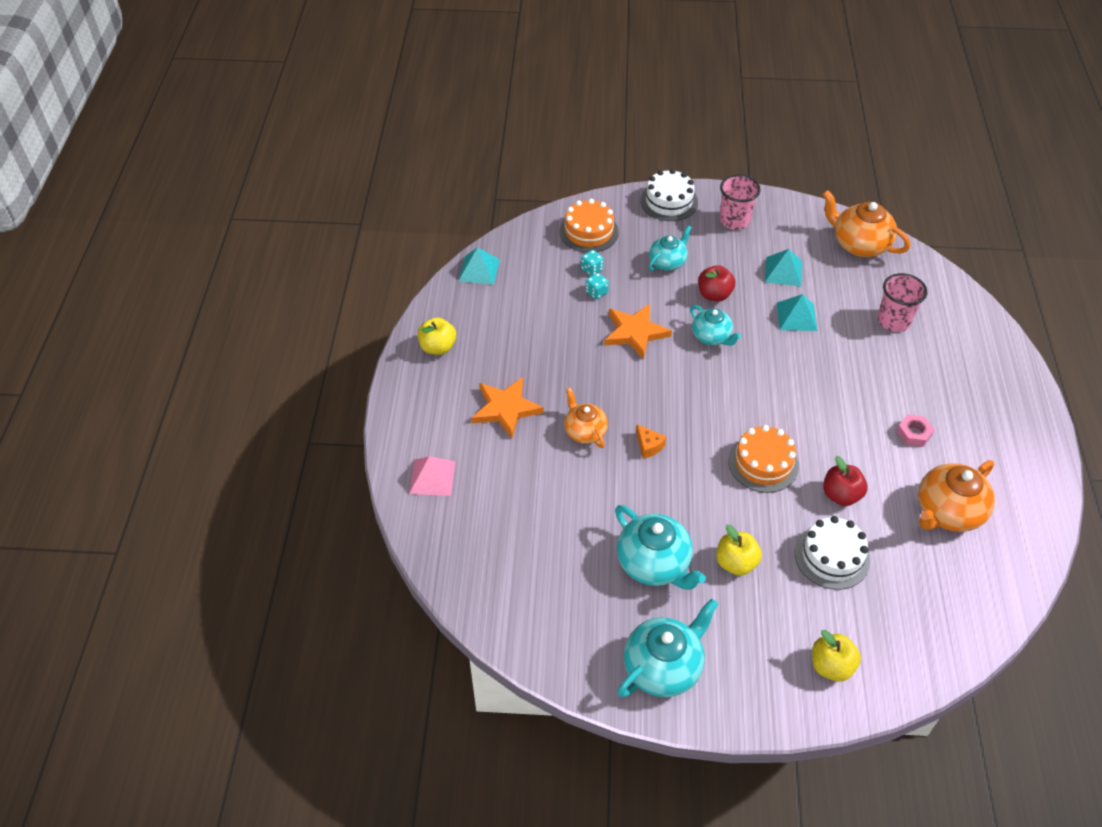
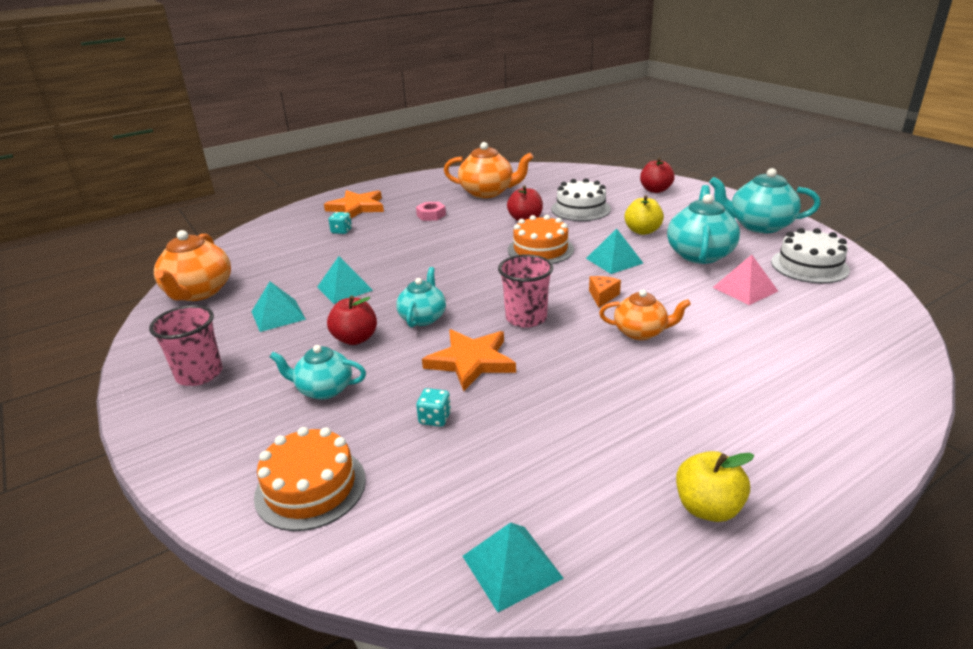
camera: 125 degrees left, 20 degrees down
(432, 477) = (852, 391): pink pyramid -> pink pyramid (745, 289)
(506, 408) = (696, 392): orange star -> orange star (357, 207)
(585, 431) = (641, 332): orange teapot -> orange teapot turned 105 degrees counterclockwise
(591, 269) = (393, 443): turquoise dice -> turquoise dice (341, 231)
(669, 201) = (182, 442): white cake -> white cake (809, 266)
(697, 496) = (614, 260): none -> turquoise pyramid
(831, 666) = (655, 190): yellow apple -> red apple
(893, 321) = (306, 250): pink cup -> pink cup (526, 318)

